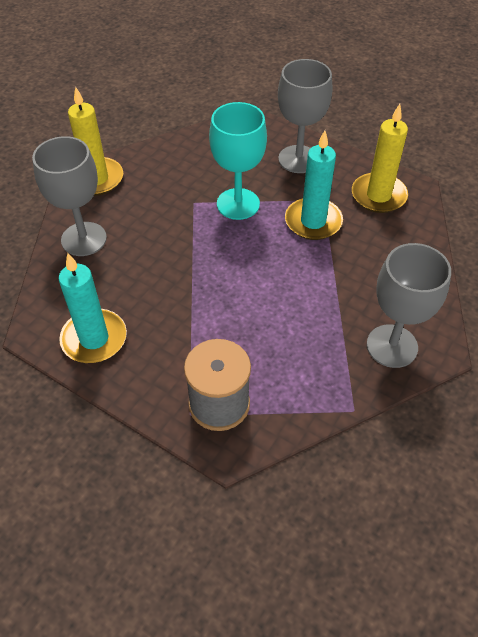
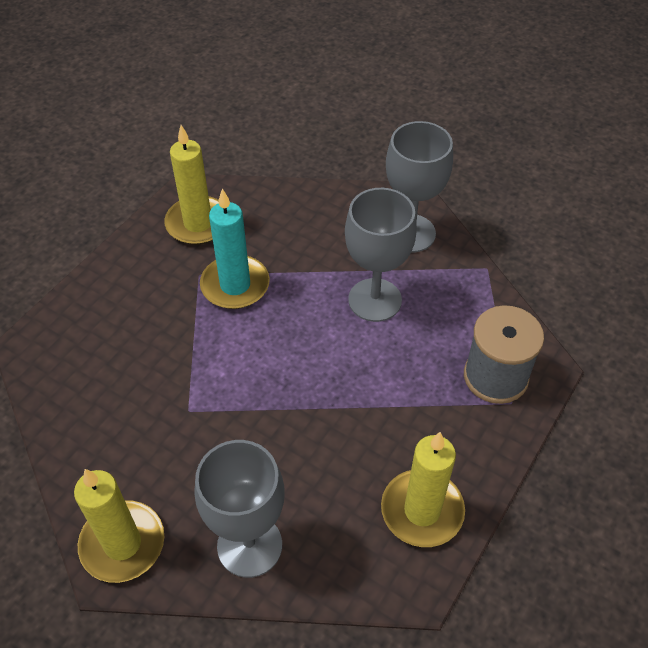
camera: 90 degrees left, 0 degrees up
(94, 339) = (422, 510): turquoise candle -> yellow candle
(238, 204) = (197, 360): turquoise goblet -> none
(298, 159) = (121, 294): grey goblet -> grey goblet (375, 300)

